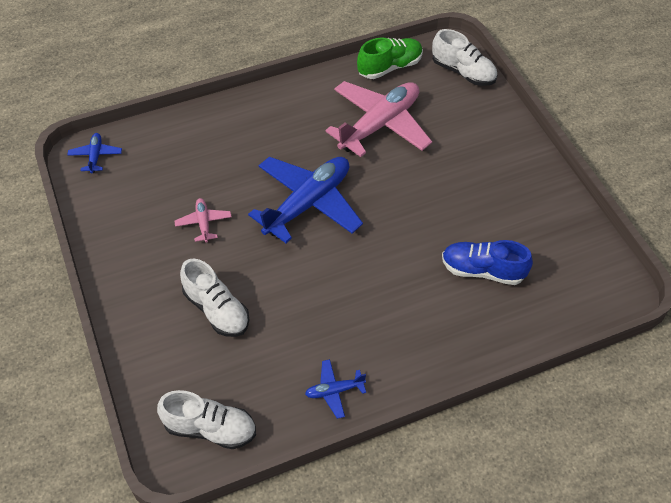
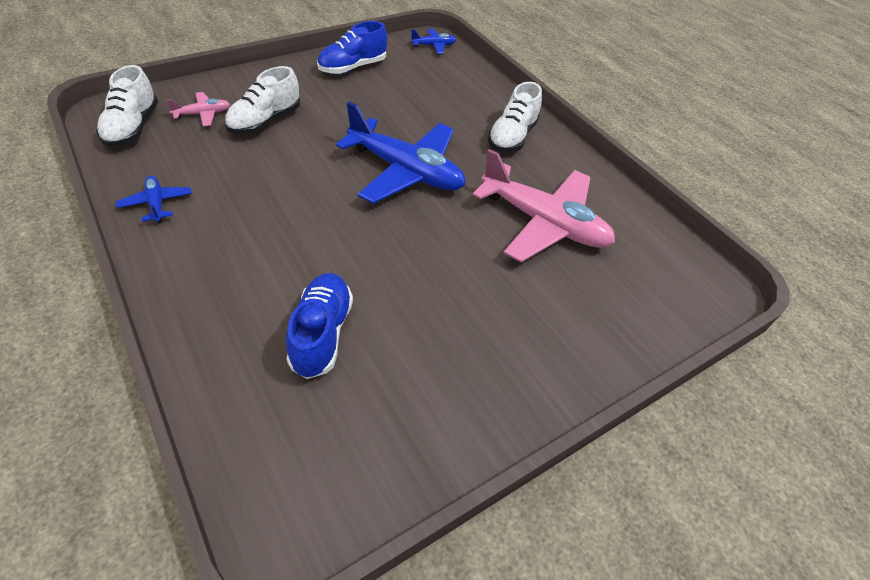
camera: 75 degrees right, 5 degrees down
(126, 231) = (352, 67): none -> blue shoe
(203, 223) = (368, 106): pink plane -> pink plane (203, 114)
(390, 67) = (646, 228): green shoe -> none
(463, 72) = (679, 305): white shoe -> white shoe (512, 137)

